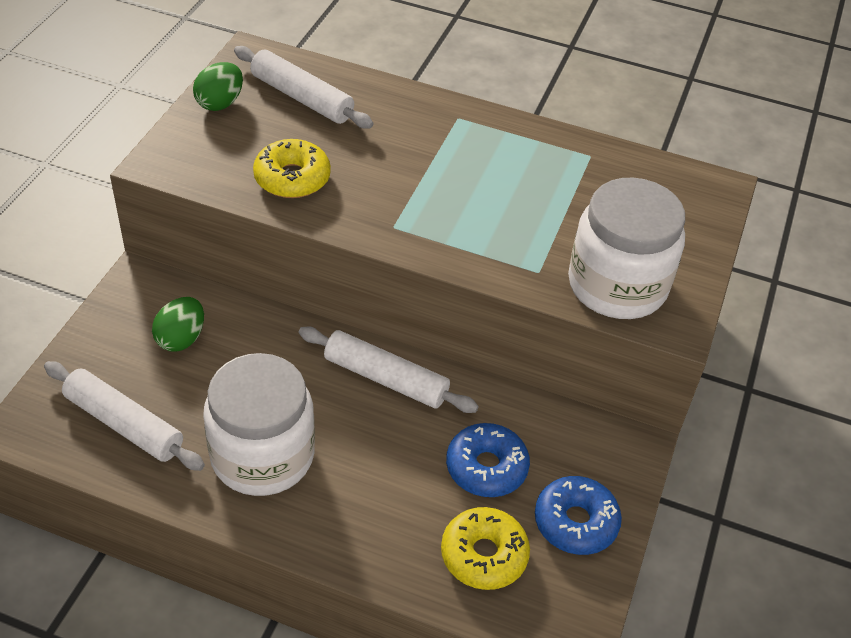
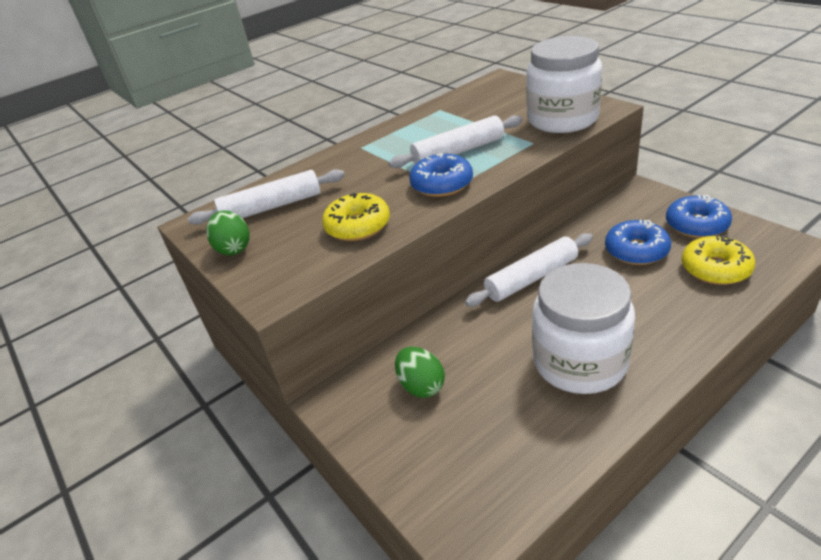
camera: 50 degrees left, 10 degrees down
(124, 424) = (502, 449): white rolling pin -> white rolling pin (458, 151)
(402, 217) = (442, 184): none -> blue donut

